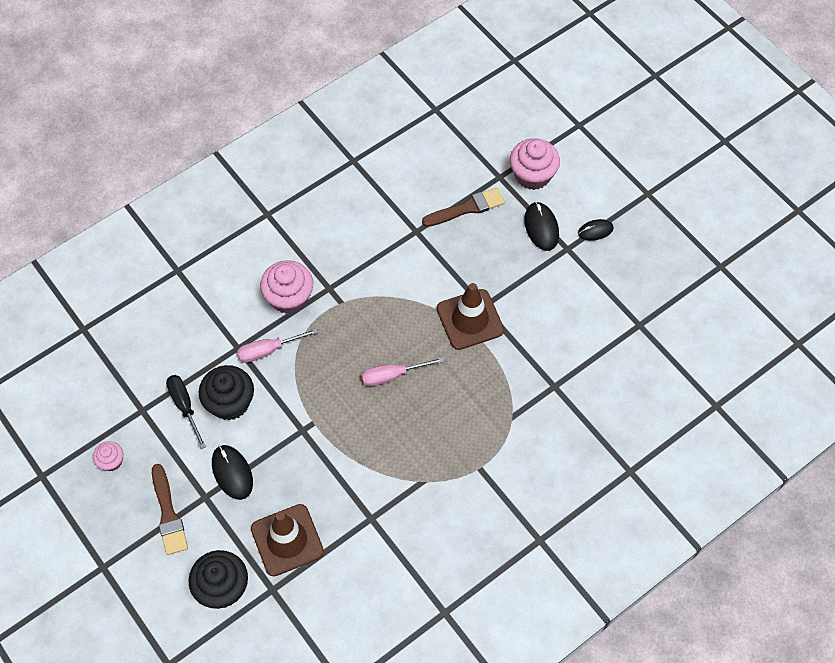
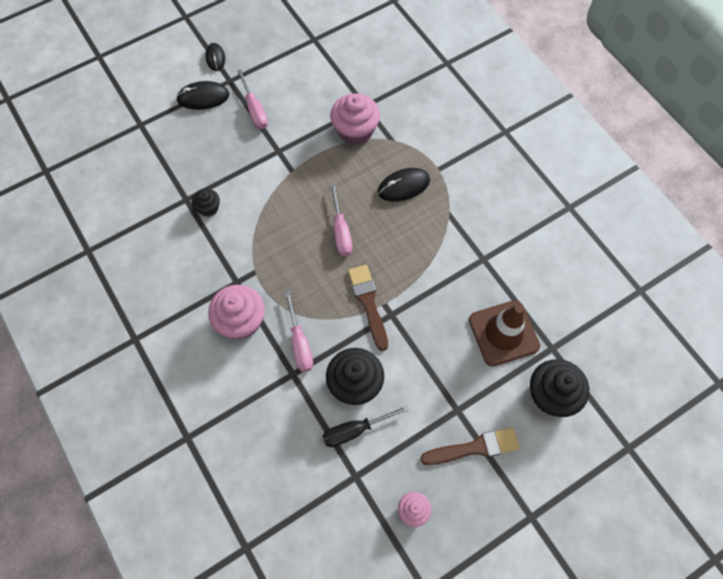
camera: 85 degrees left, 5 degrees up
(232, 473) = (432, 382): black mouse -> black mouse (403, 186)
(408, 252) = (208, 208): none -> black cupcake
(467, 208) = (169, 154): brown brush -> brown brush (368, 303)
(470, 319) = (290, 163): brown traffic cone -> none
(532, 175) = (145, 98): pink cupcake -> pink cupcake (355, 130)
(532, 277) = (255, 110): none -> pink screwdriver

